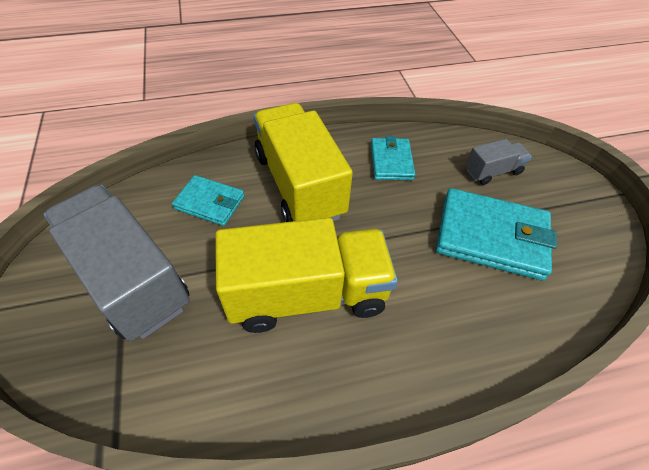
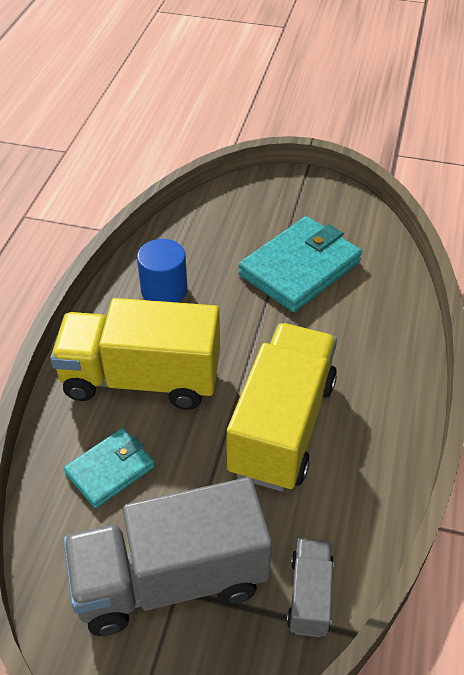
camera: 60 degrees left, 5 degrees down
(391, 161) = (164, 290): turquoise wallet -> blue cylinder
(492, 171) = (230, 226): grey truck -> grey truck (310, 595)

